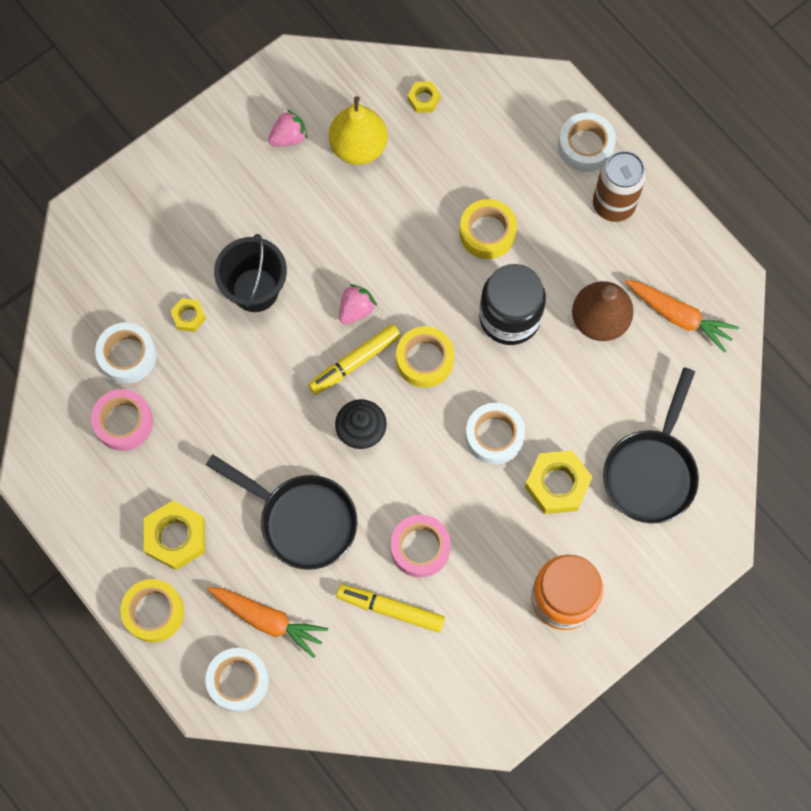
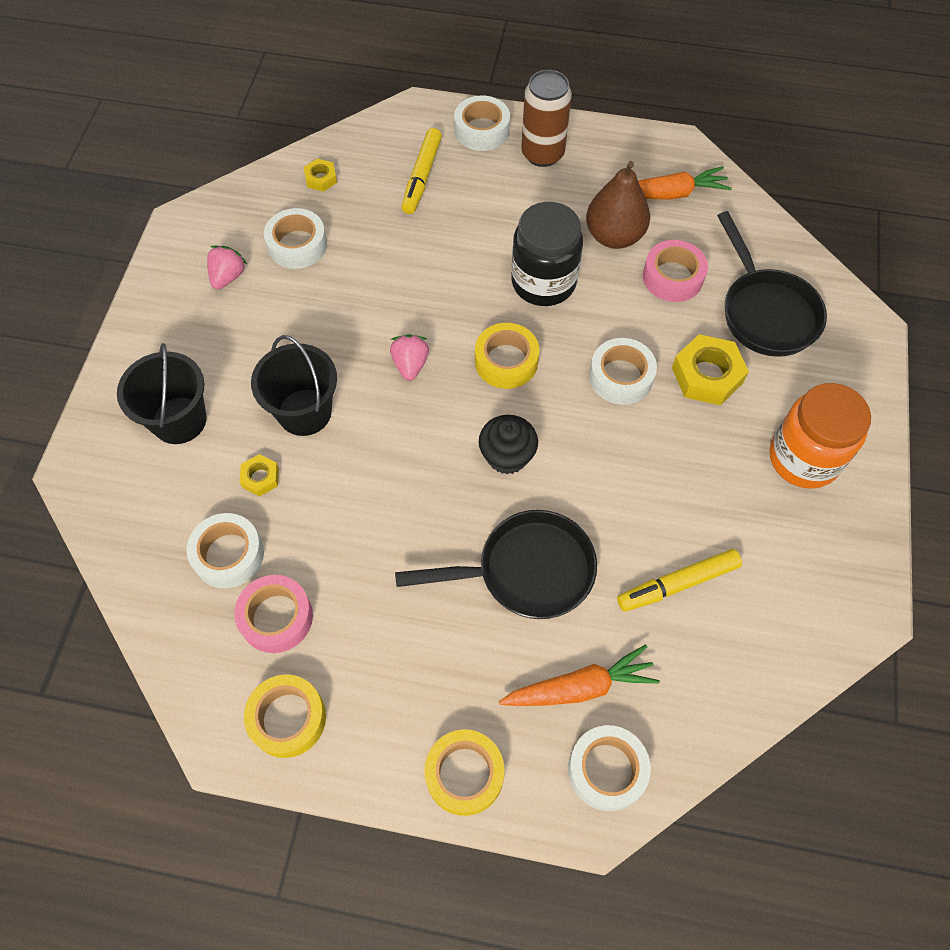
camera: 40 degrees left, 10 degrees down
(169, 231) = (179, 420): none -> black bucket
(175, 537) = (422, 683): yellow nut -> none
(355, 362) = (448, 406): yellow marker -> yellow marker (422, 177)
(358, 147) = (297, 245): yellow pear -> white tape
(420, 548) = (650, 511): pink tape -> pink tape (672, 277)
(487, 232) = (465, 235): yellow tape -> yellow tape (287, 718)

